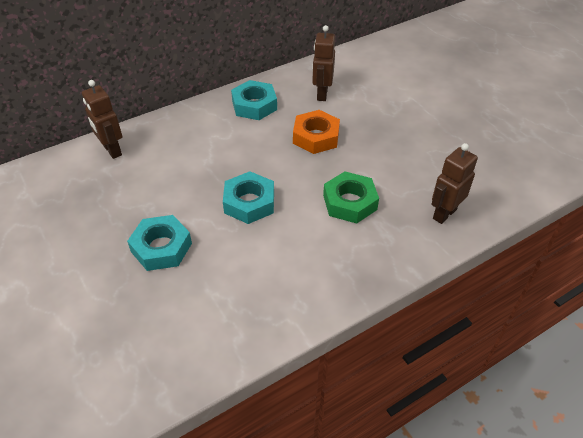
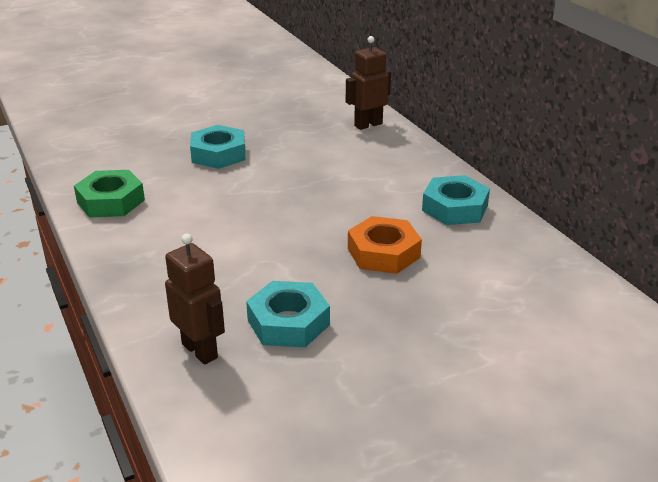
camera: 95 degrees right, 15 degrees down
(249, 202) = (267, 200): turquoise nut -> turquoise nut (288, 322)
(322, 94) = (488, 265): brown robot -> none
(350, 202) = (247, 270): green nut -> green nut (111, 201)

